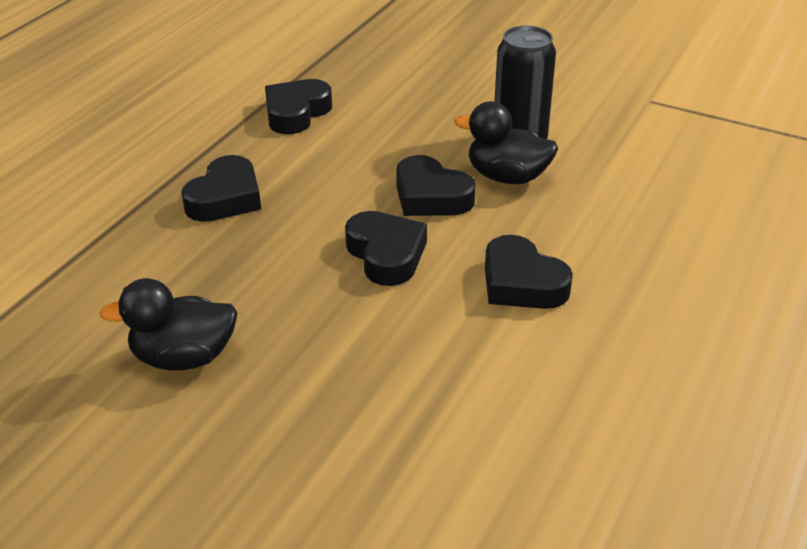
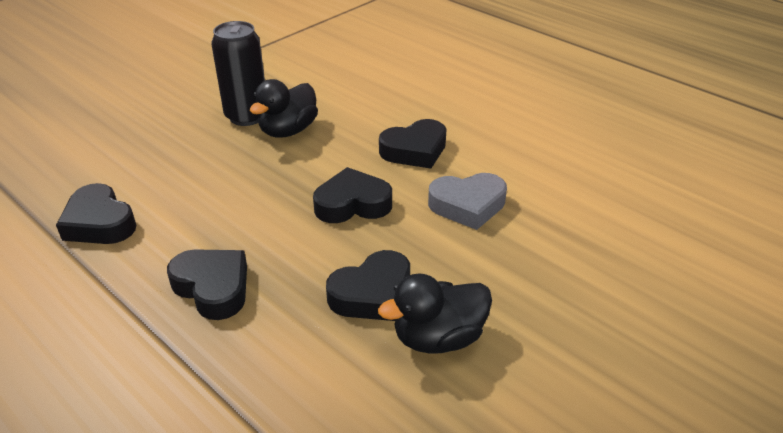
camera: 75 degrees left, 0 degrees up
(184, 357) = (438, 338): black duck -> black duck turned 60 degrees clockwise
(422, 348) = (467, 205): none -> grey heart
(431, 196) = (290, 169): black heart -> black heart (372, 294)

